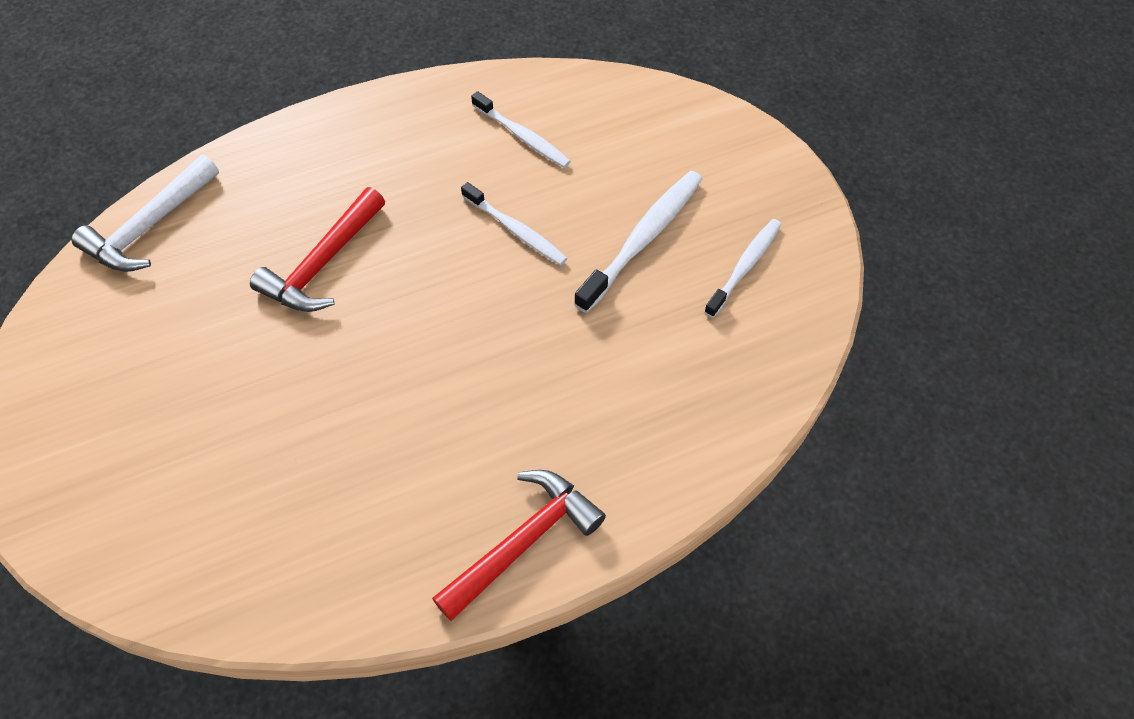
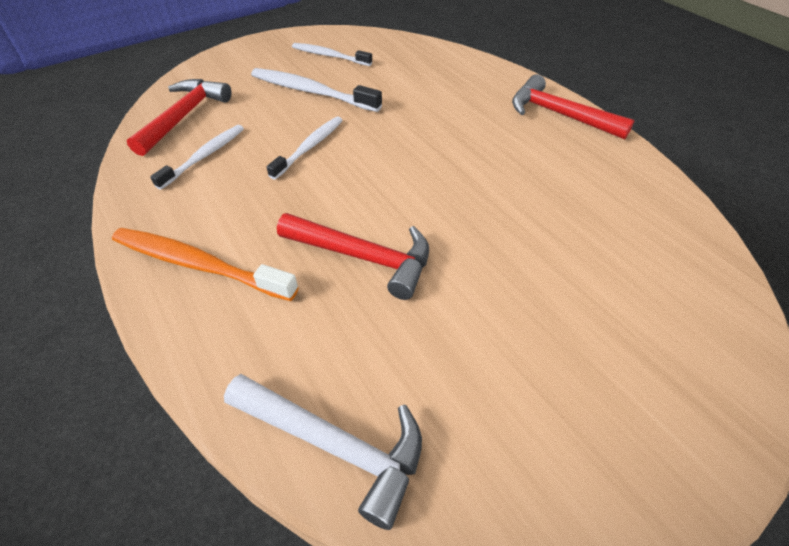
camera: 100 degrees left, 10 degrees down
(357, 141) = (199, 265): none -> orange toothbrush
(607, 114) = (184, 117): none -> red hammer

